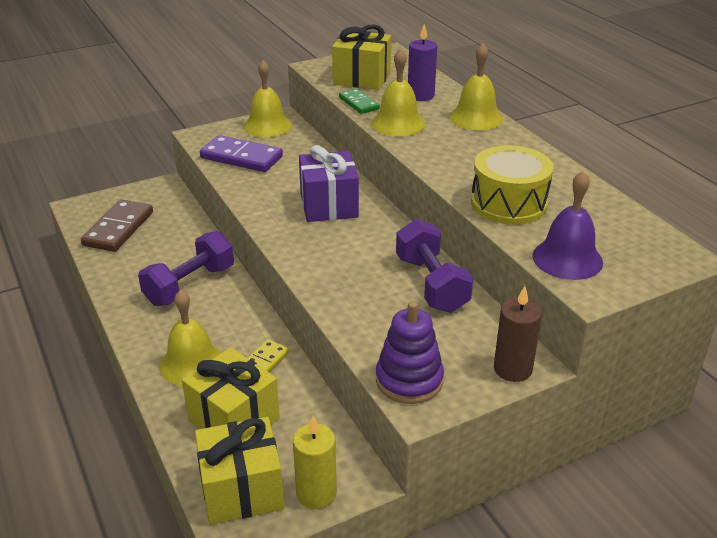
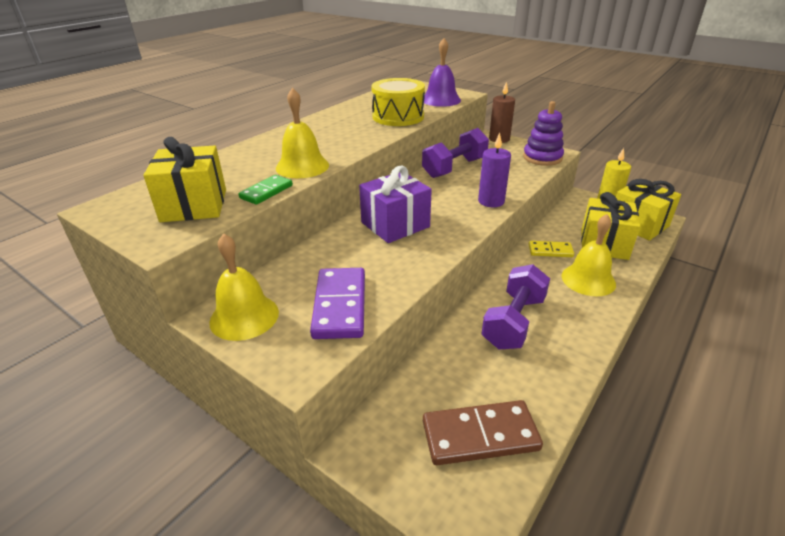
camera: 115 degrees left, 0 degrees up
(190, 285) = (513, 322): purple dumbbell -> purple dumbbell turned 75 degrees counterclockwise
(420, 96) = (232, 169): purple candle -> purple candle (491, 201)
(476, 118) = (270, 142): yellow bell -> none

